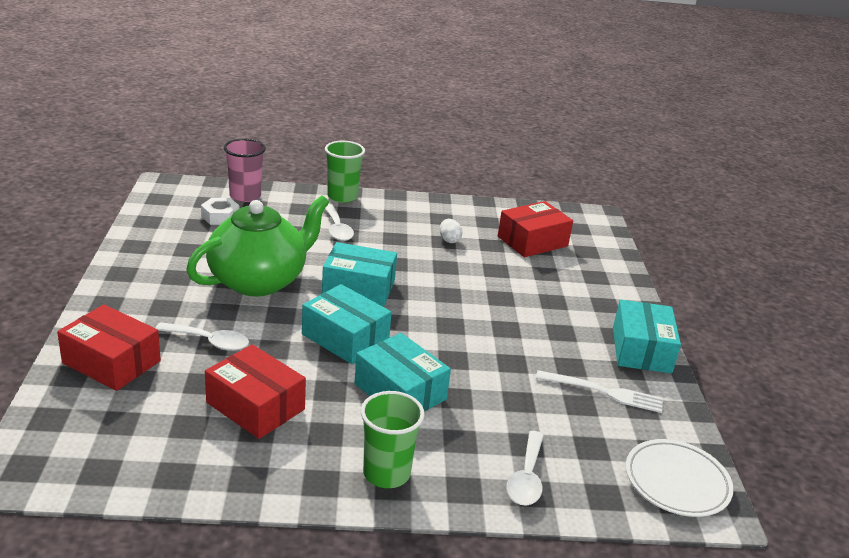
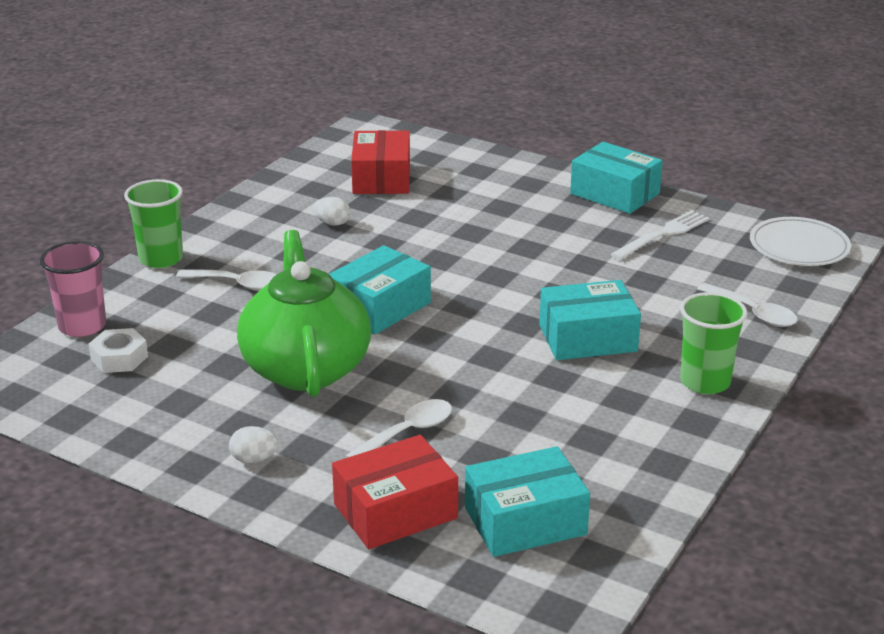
camera: 55 degrees left, 0 degrees up
(141, 292) = (254, 459): none -> white egg
(255, 406) = (551, 430): red box -> none
(345, 338) = (470, 343): turquoise box -> turquoise box (525, 521)

